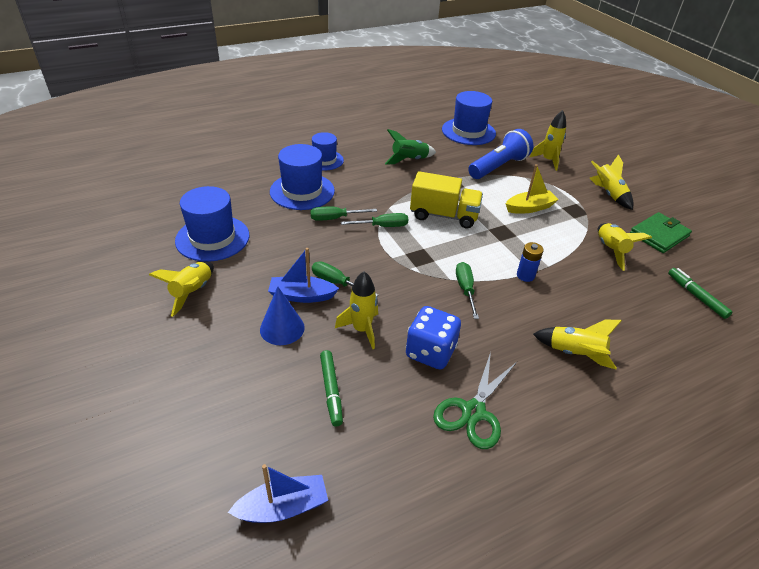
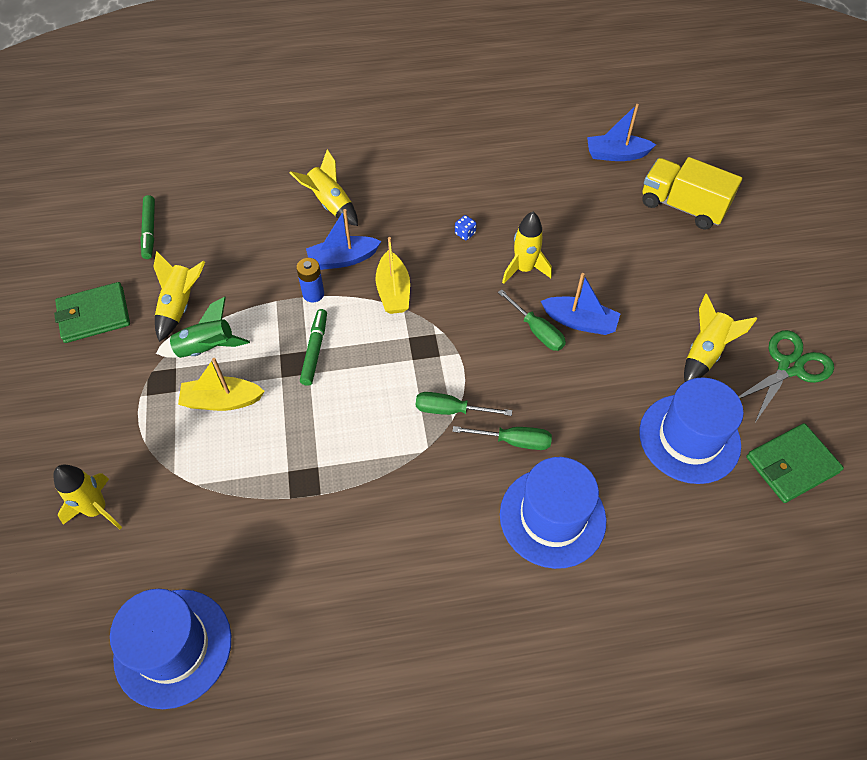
camera: 160 degrees left, 15 degrees up
(139, 236) = (791, 464): none -> green wallet
(282, 328) = (605, 287): blue cone -> none
(324, 160) = (497, 603): blue hat -> none
(331, 390) = (567, 220): green marker -> green marker (315, 350)
(409, 160) = (342, 568): green rocket -> green rocket (206, 349)
(430, 352) = (465, 233): blue dice -> blue dice, size x0.40
(444, 215) = (355, 412): yellow truck -> yellow truck (682, 206)
(465, 289) = (393, 291): green screwdriver -> yellow boat
(473, 412) = (452, 180): green scissors -> green scissors (789, 367)
(498, 167) = (196, 511): blue flashlight -> none
(523, 306) = (343, 259): none -> blue boat
(608, 194) = (79, 404): yellow rocket -> none

